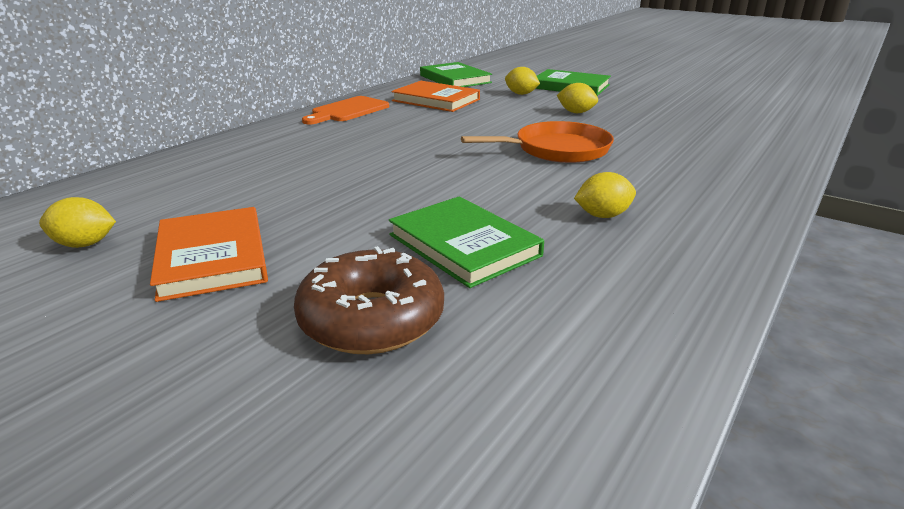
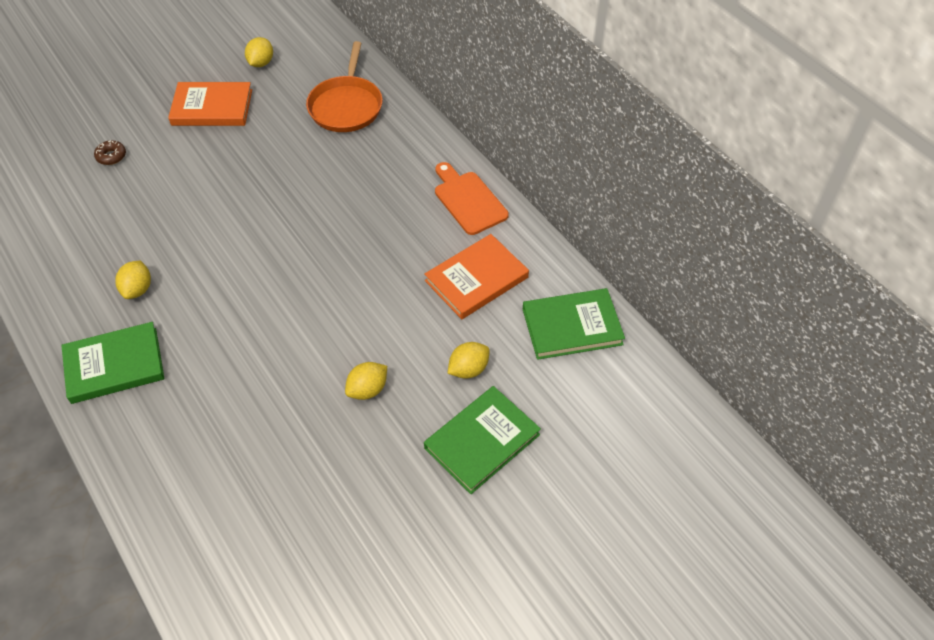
camera: 110 degrees right, 25 degrees up
(371, 319) = (111, 156): brown donut -> brown donut, size x0.44
(463, 245) = (152, 207): green book -> green book (114, 365)
(557, 149) = (269, 320): orange pan -> orange pan (346, 106)

